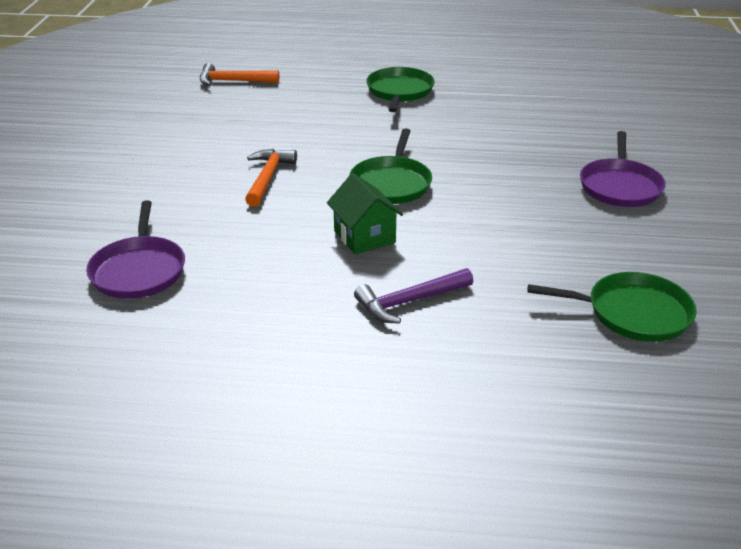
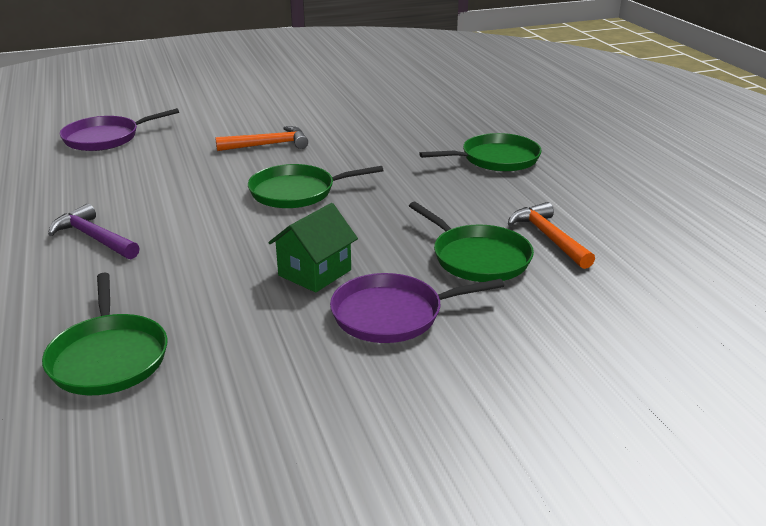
camera: 65 degrees right, 5 degrees down
(233, 81) = (431, 96): orange hammer -> orange hammer (548, 237)
(364, 236) = (193, 200): green house -> green house (315, 273)
(557, 139) = (477, 258): none -> green pan

